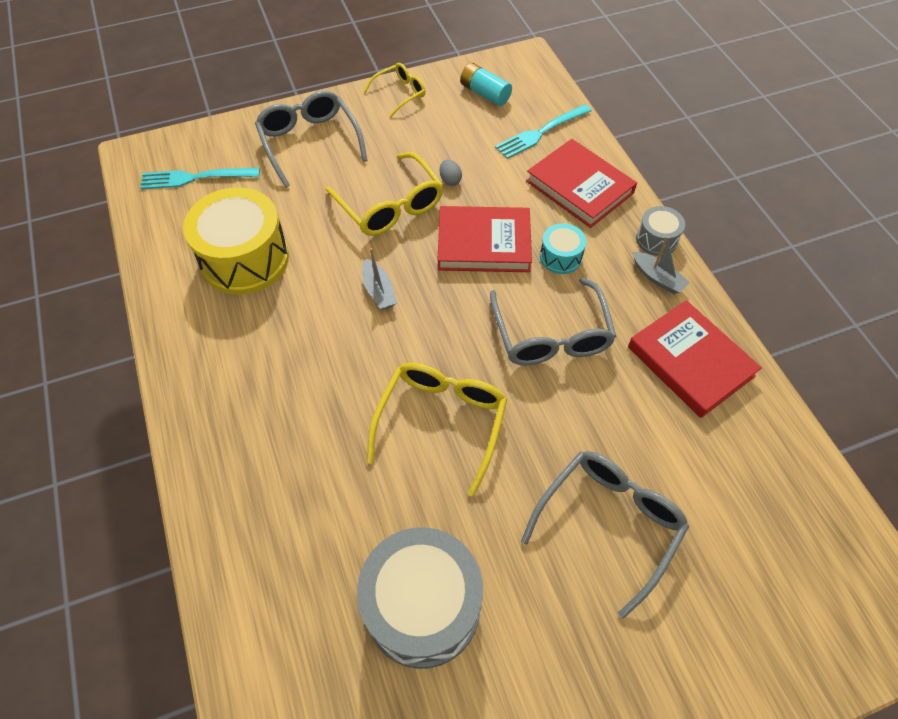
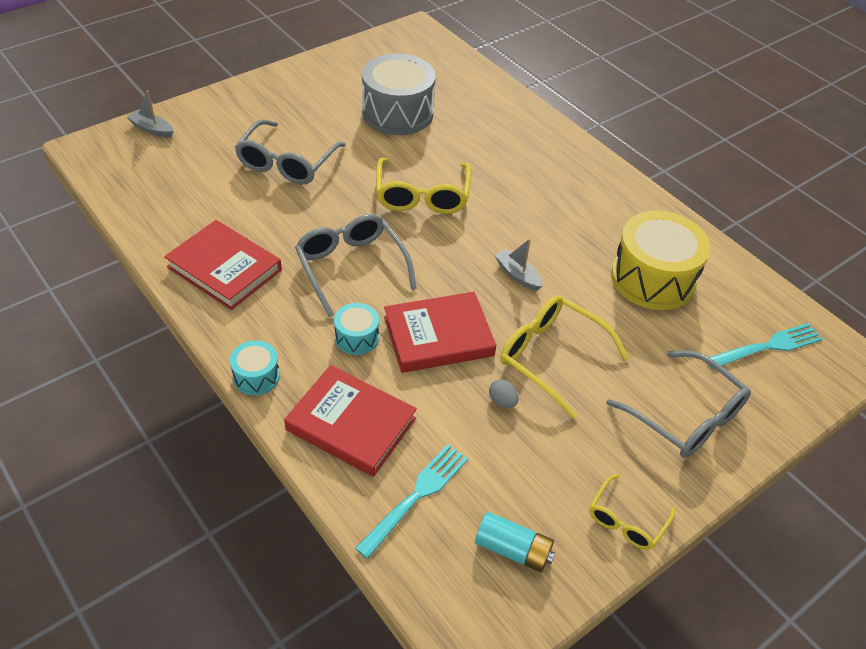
camera: 160 degrees right, 10 degrees down
(656, 239) = (256, 376): grey drum -> turquoise drum
(657, 278) = (255, 335): grey boat -> grey boat (152, 129)

